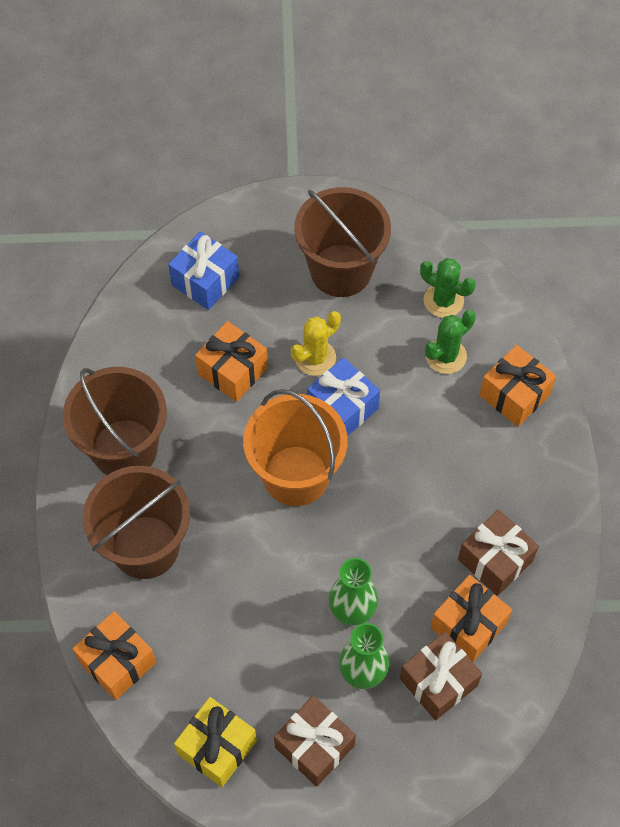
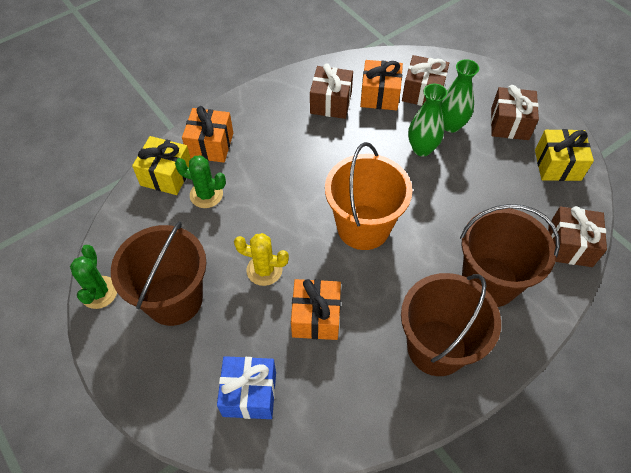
camera: 125 degrees left, 5 degrees down
(117, 662) = (570, 245): orange gift -> brown gift
(342, 408) = (292, 230): blue gift -> none
(443, 300) = (159, 219): green cactus -> green cactus (99, 292)
(499, 333) = (166, 175): none -> yellow gift

